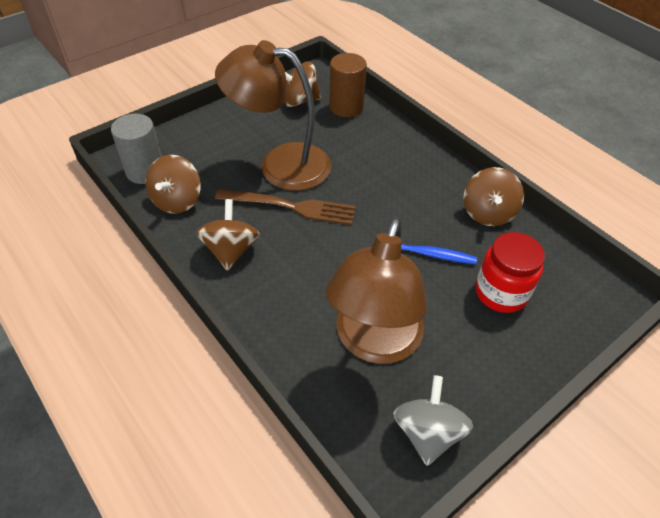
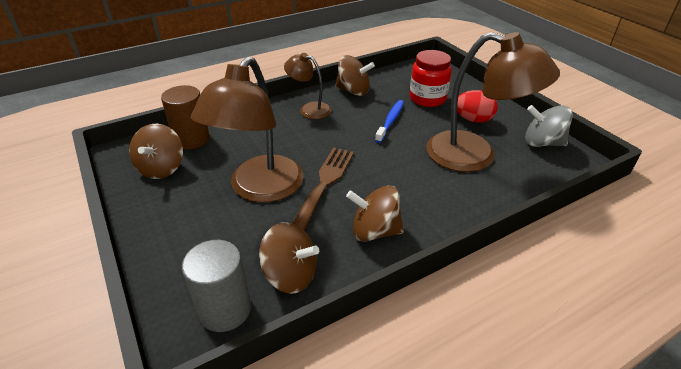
camera: 80 degrees left, 10 degrees down
(429, 178) = (309, 109): none -> brown lamp
(463, 346) = (473, 120): none -> red egg

